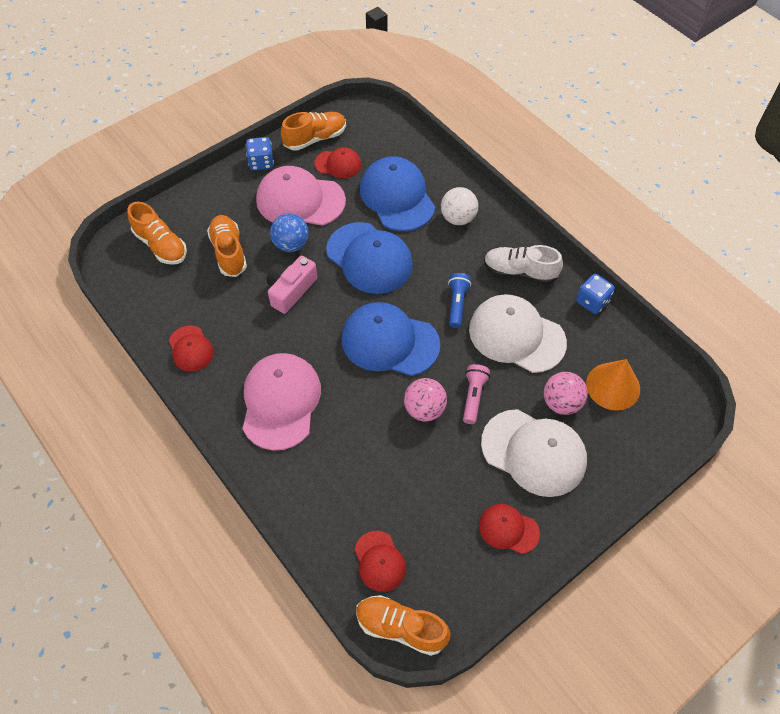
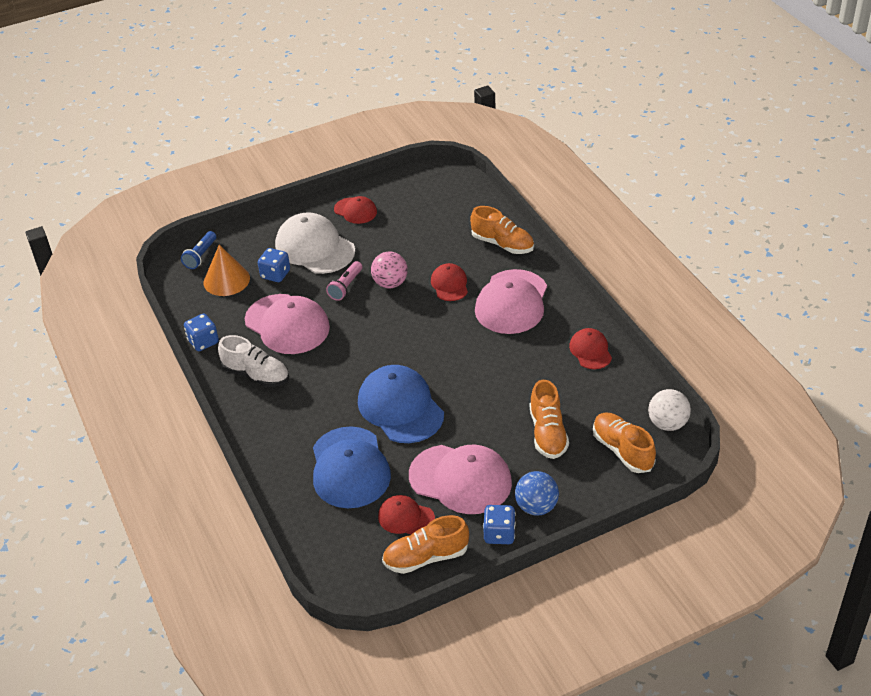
camera: 165 degrees left, 15 degrees down
(290, 290) = (488, 388): pink camera -> none
(291, 244) = (479, 432): blue ball -> blue ball (536, 507)
(379, 561) = (454, 205): red cap -> red cap (449, 284)
(389, 341) = (404, 334): blue cap -> none
(401, 627) = (449, 175): orange shoe -> orange shoe (502, 244)
(457, 304) = (329, 356): blue flashlight -> blue flashlight (201, 256)
(458, 218) = (293, 435): white ball -> white ball (667, 424)
(516, 335) = (287, 324): white cap -> pink cap
(561, 403) = (275, 274): pink ball -> blue dice

